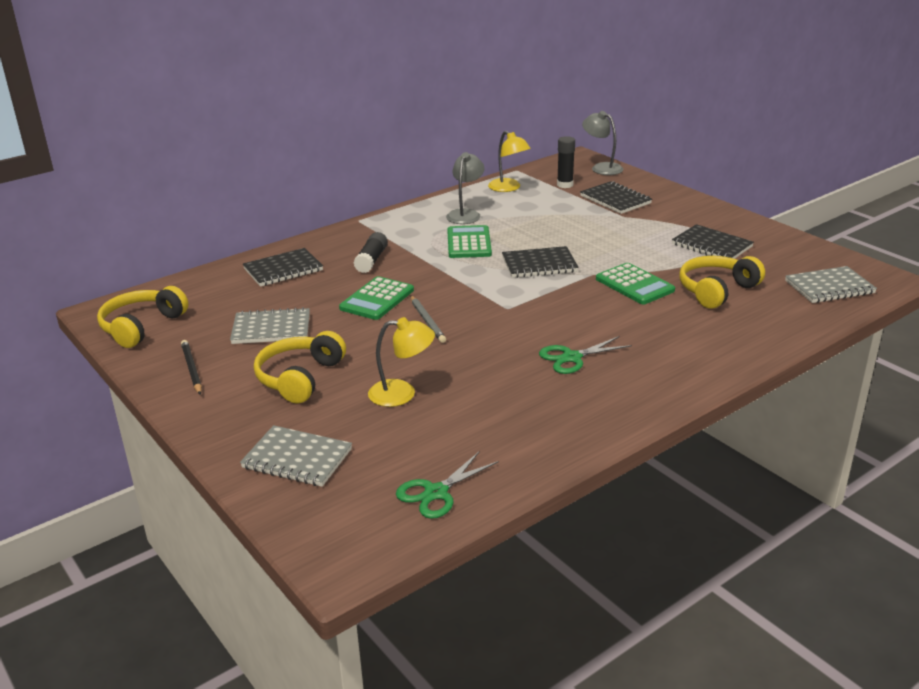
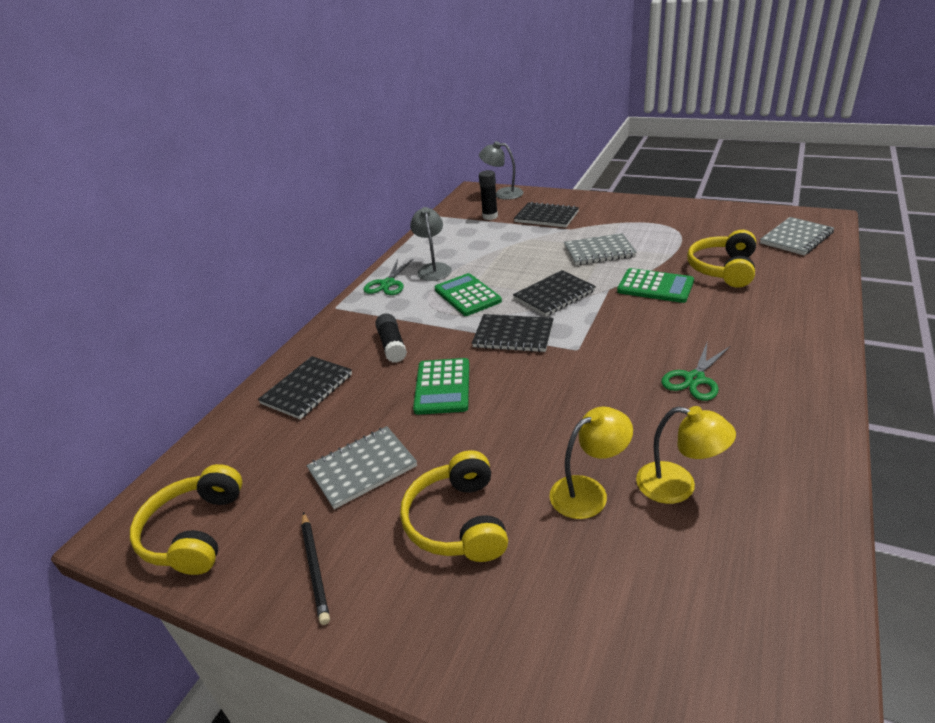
camera: 25 degrees left, 5 degrees up
(192, 369) = (315, 568): black pencil -> black pencil turned 150 degrees counterclockwise
(297, 458) = (571, 645): grey notebook -> grey notebook (599, 251)
(427, 321) = (518, 392): grey pencil -> none
(436, 492) = (771, 613): green scissors -> green scissors (388, 284)
(508, 188) = (445, 233): yellow lamp -> yellow lamp (678, 486)
(712, 245) = (668, 232): black notebook -> black notebook (513, 335)

